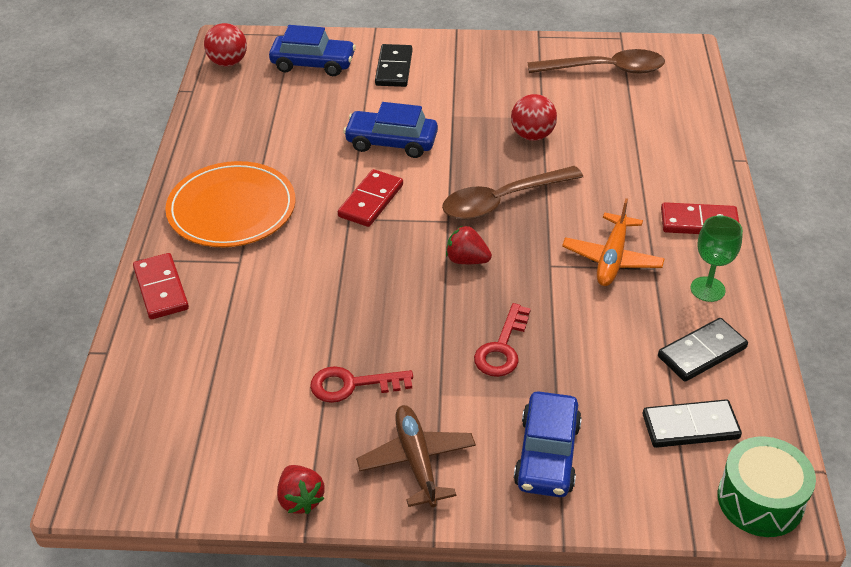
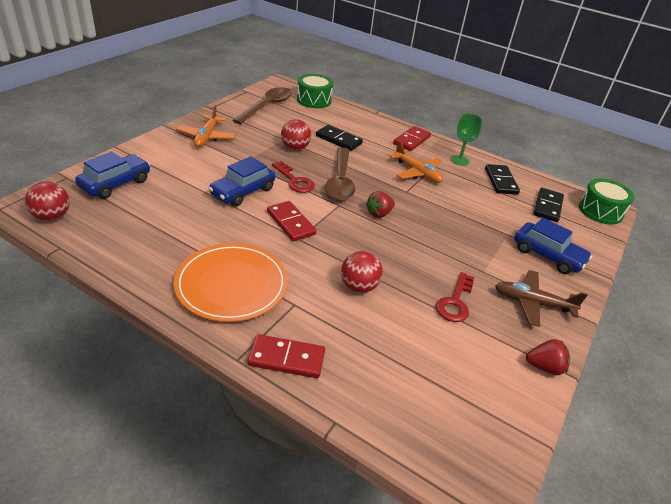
camera: 65 degrees left, 5 degrees down
(308, 296) = (359, 286): none -> red ball
(393, 68) = (169, 159): black domino -> black domino (338, 140)
(469, 67) = (207, 137): none -> orange plane
(502, 348) = (460, 234): red key -> red key (295, 181)
(683, 95) = (314, 100): none -> green drum

